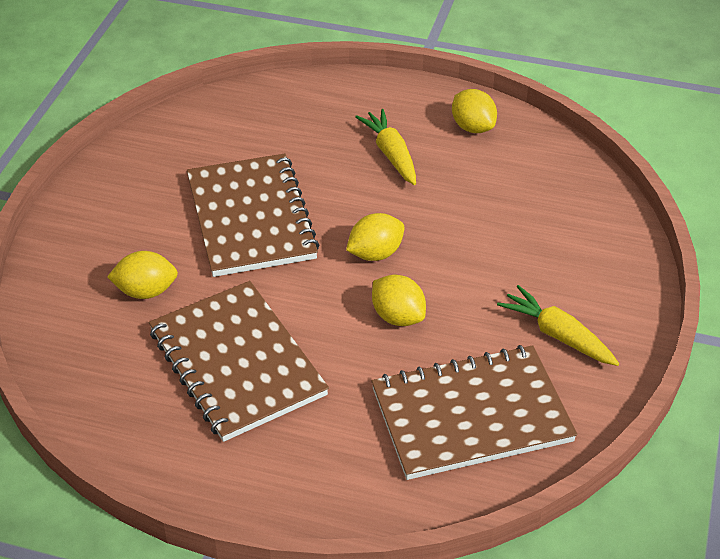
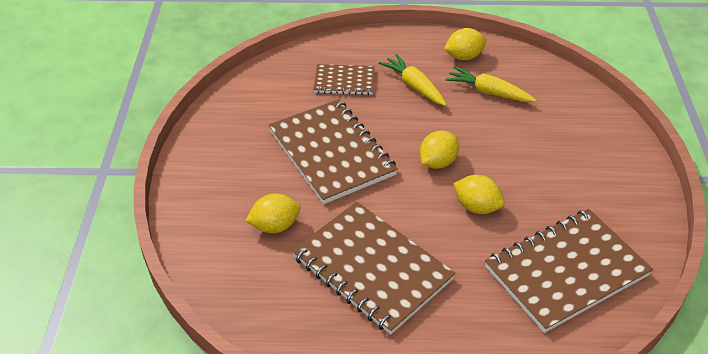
camera: 15 degrees left, 0 degrees up
(306, 133) = (344, 81): none -> brown notebook
(472, 127) = (464, 57): yellow lemon -> yellow lemon turned 60 degrees counterclockwise
(557, 335) = (597, 197): yellow carrot -> yellow carrot (488, 92)

